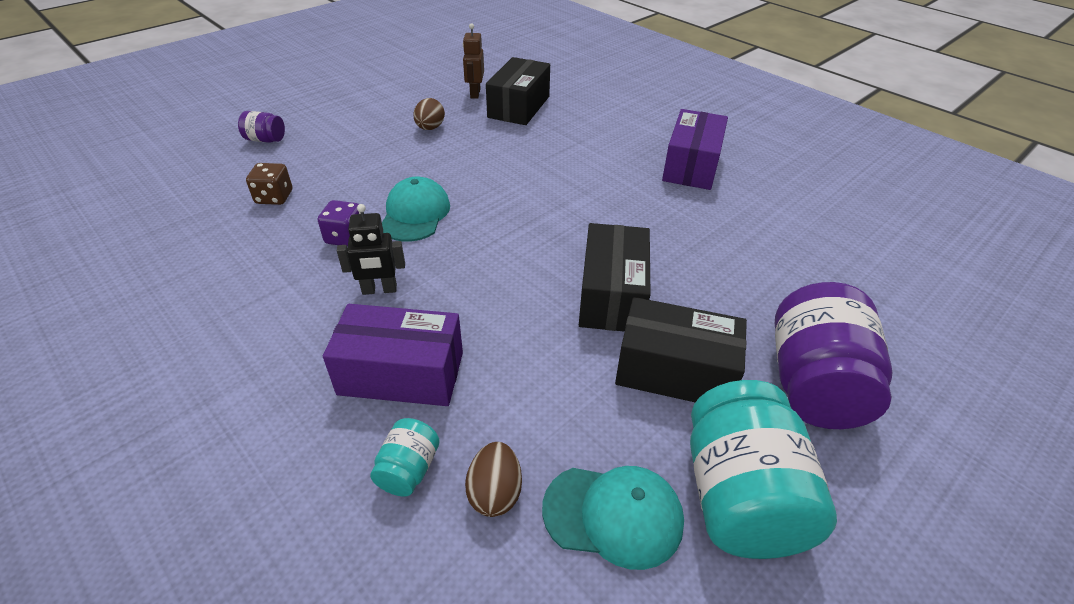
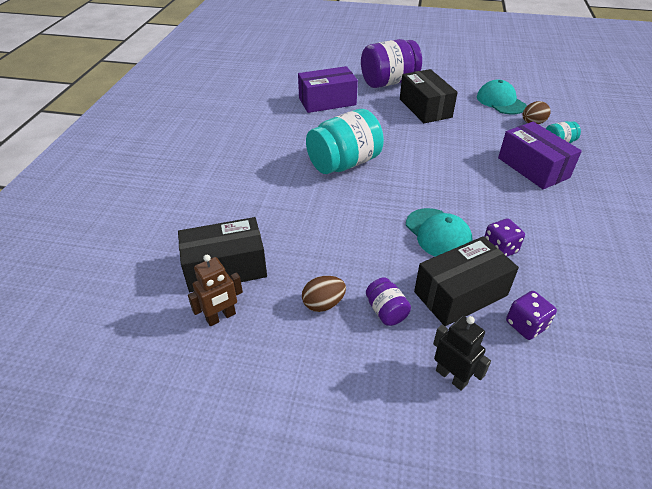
camera: 125 degrees left, 0 degrees up
(265, 140) = (483, 426): purple jar -> purple jar (386, 311)
(274, 197) = (526, 325): brown dice -> purple dice
(379, 290) = (509, 205): black robot -> black robot (451, 377)
(415, 214) = (438, 233): turquoise cap -> turquoise cap turned 90 degrees counterclockwise
(612, 295) = (404, 135): black box -> black box (460, 293)
(691, 166) = (246, 149): purple box -> purple box (327, 101)
(740, 497) = (458, 85): turquoise jar -> turquoise jar (344, 163)

